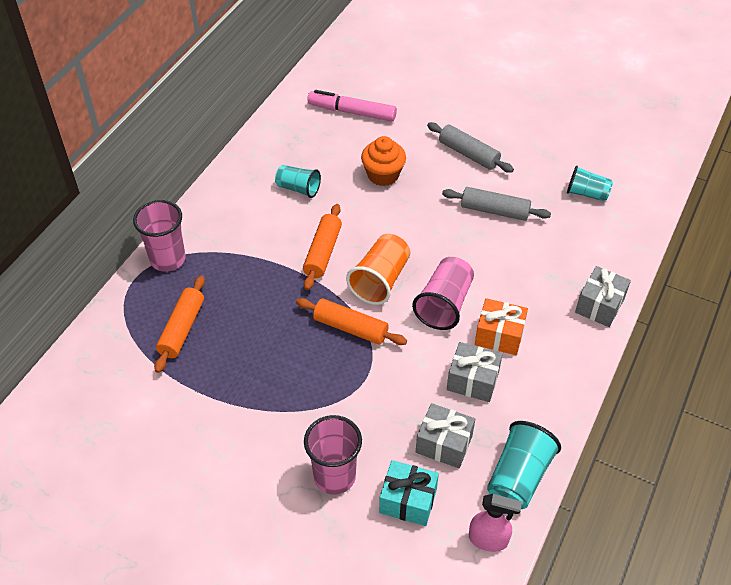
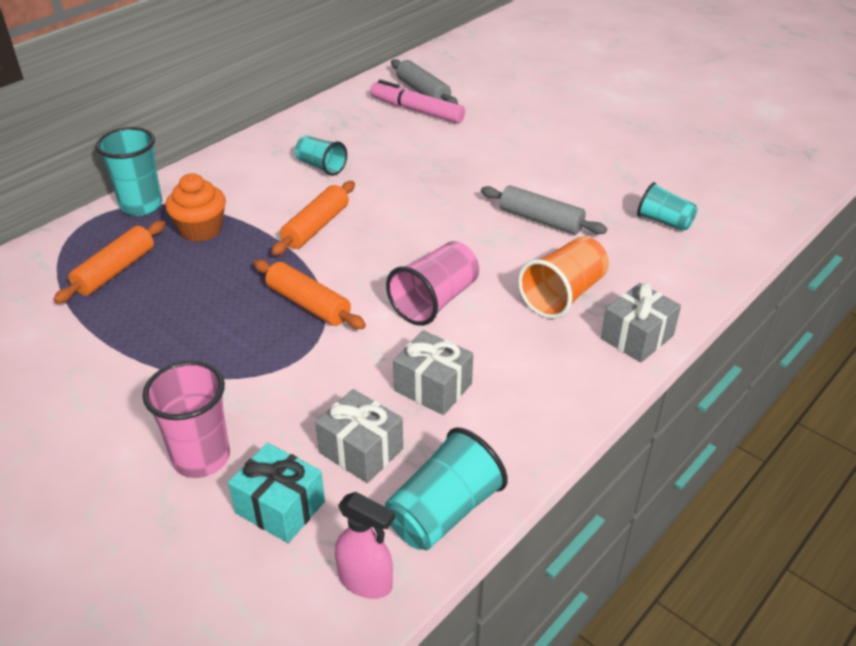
camera: 15 degrees right, 10 degrees down
(168, 259) = (141, 205): pink cup -> turquoise cup
(380, 280) = (369, 264): orange cup -> orange cup (563, 295)
(383, 175) = (423, 168): orange cupcake -> orange cupcake (201, 229)
(468, 154) = (533, 164): grey rolling pin -> grey rolling pin (423, 92)
(499, 335) = (490, 345): orange gift -> none

